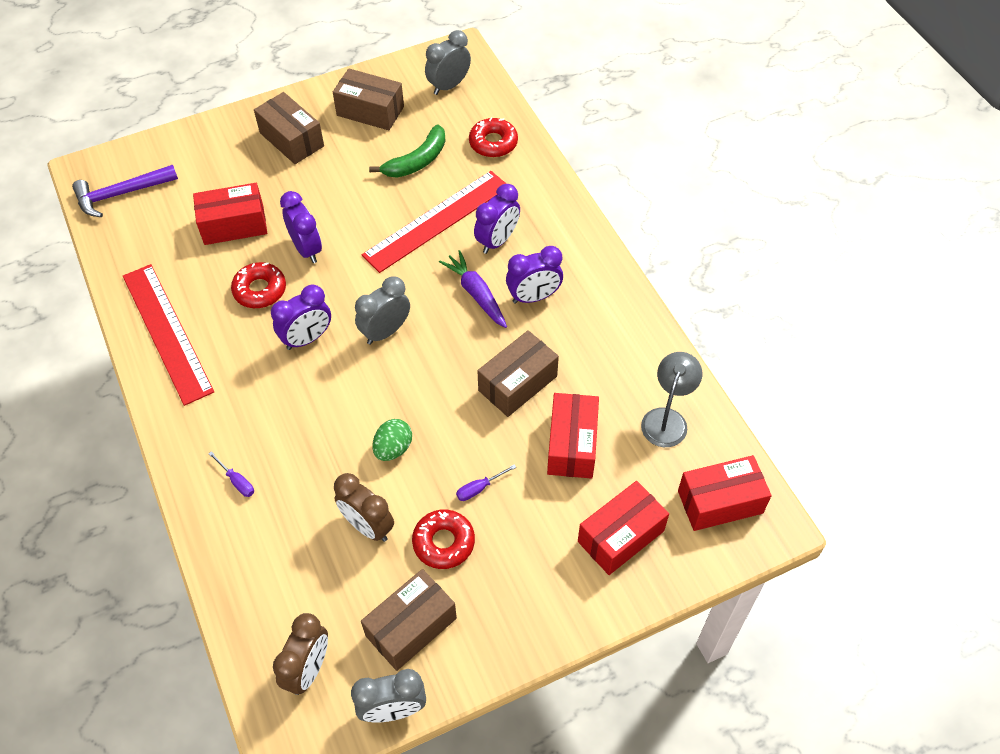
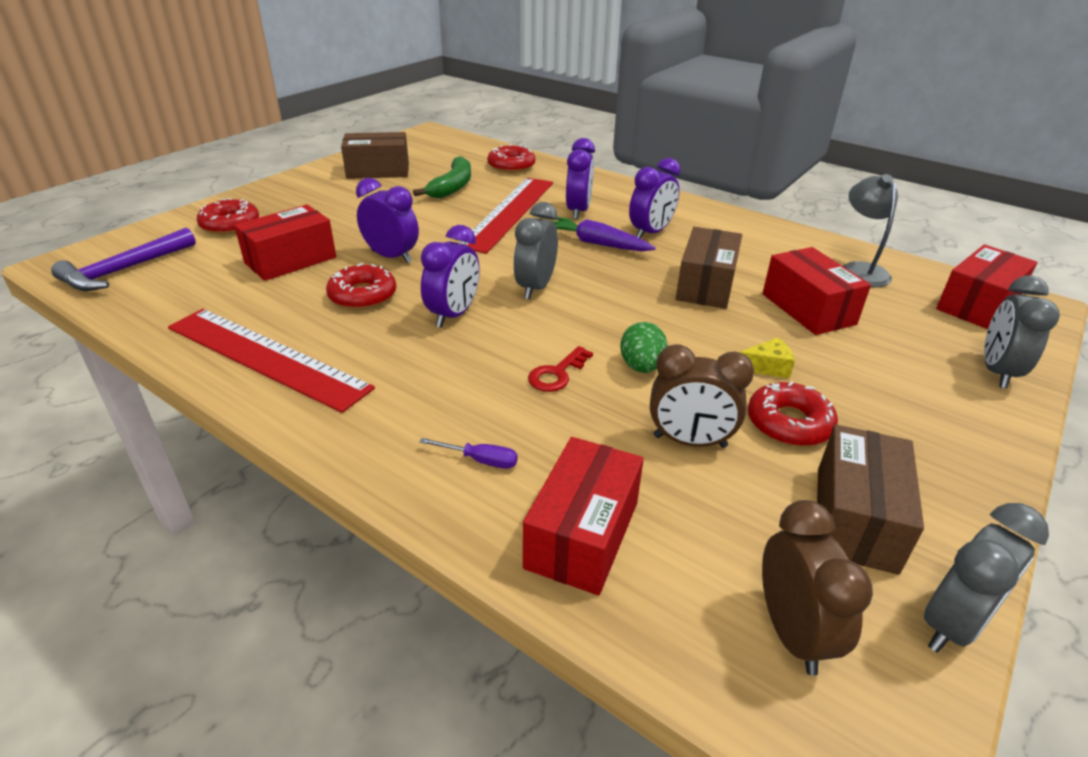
camera: 30 degrees left, 20 degrees down
(214, 157) = (230, 224): none -> red donut
(292, 139) = (311, 199): brown box -> none
(333, 430) = (557, 374): none -> red key
(449, 86) = (438, 148): grey clock -> grey clock (996, 372)
(479, 488) = (767, 367): purple screwdriver -> yellow cheese
(621, 536) = (940, 355): red box -> red box (582, 535)

